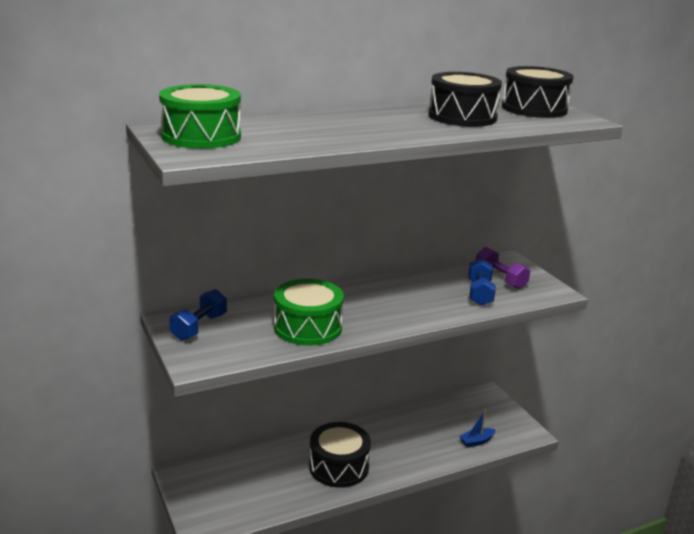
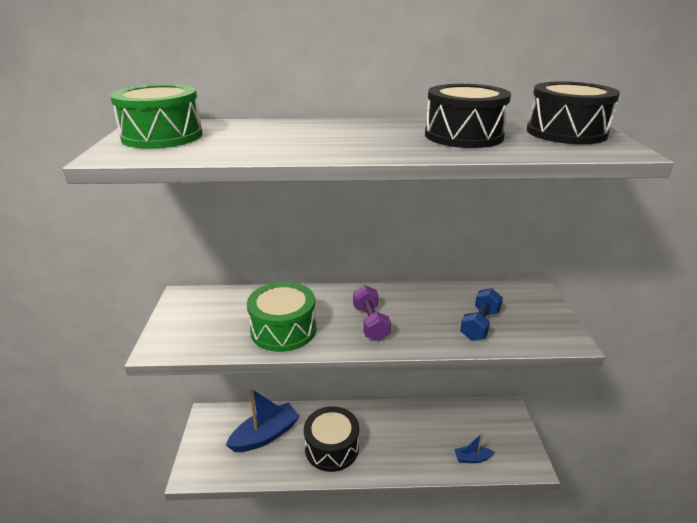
camera: 25 degrees right, 5 degrees up
(199, 327) = (196, 309): blue dumbbell -> none
(260, 474) = (265, 435): none -> blue boat
(500, 279) = (513, 311): purple dumbbell -> purple dumbbell (370, 323)

